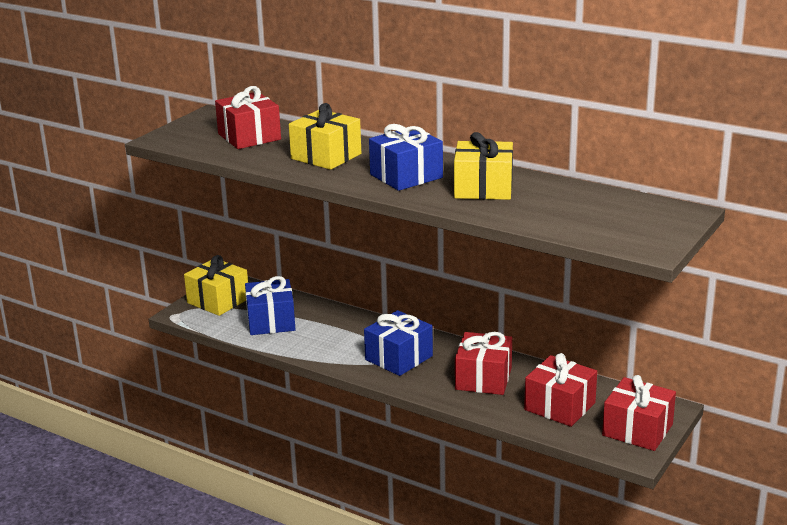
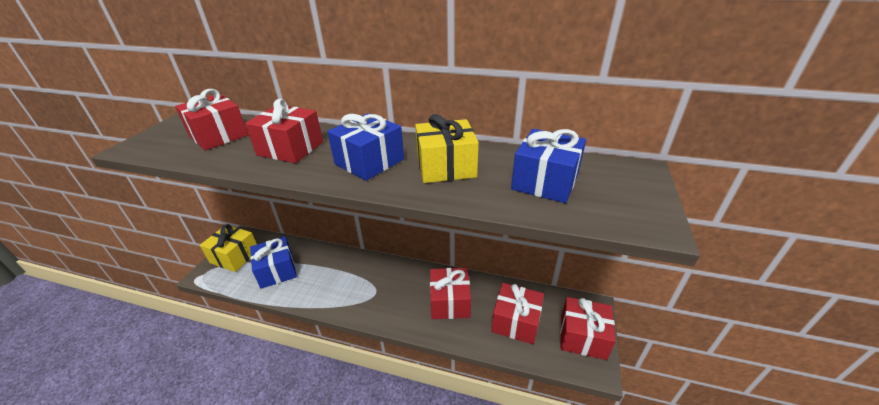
camera: 15 degrees left, 10 degrees up
(326, 156) = (290, 148): yellow gift -> red gift
(399, 358) = (381, 292): blue gift -> blue gift (545, 181)

